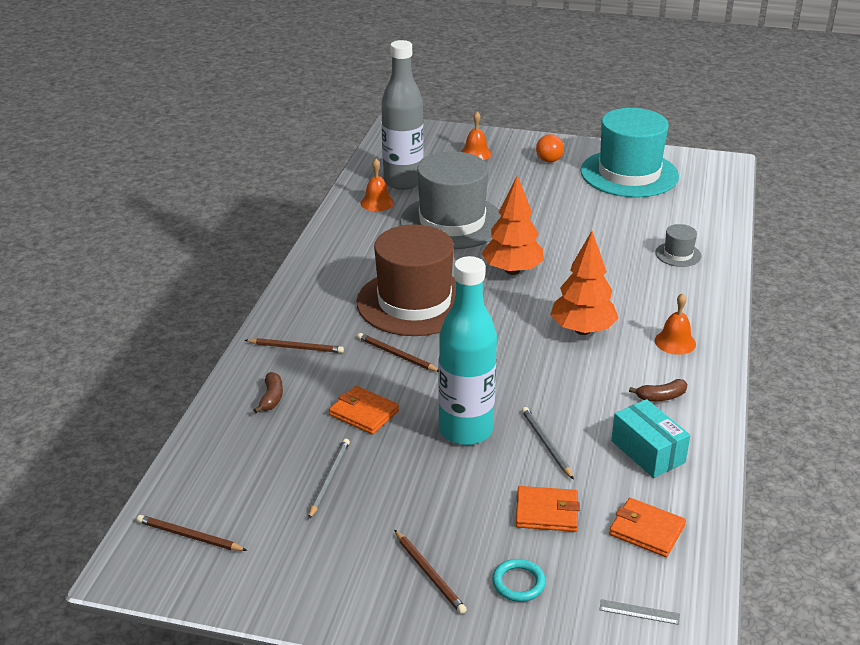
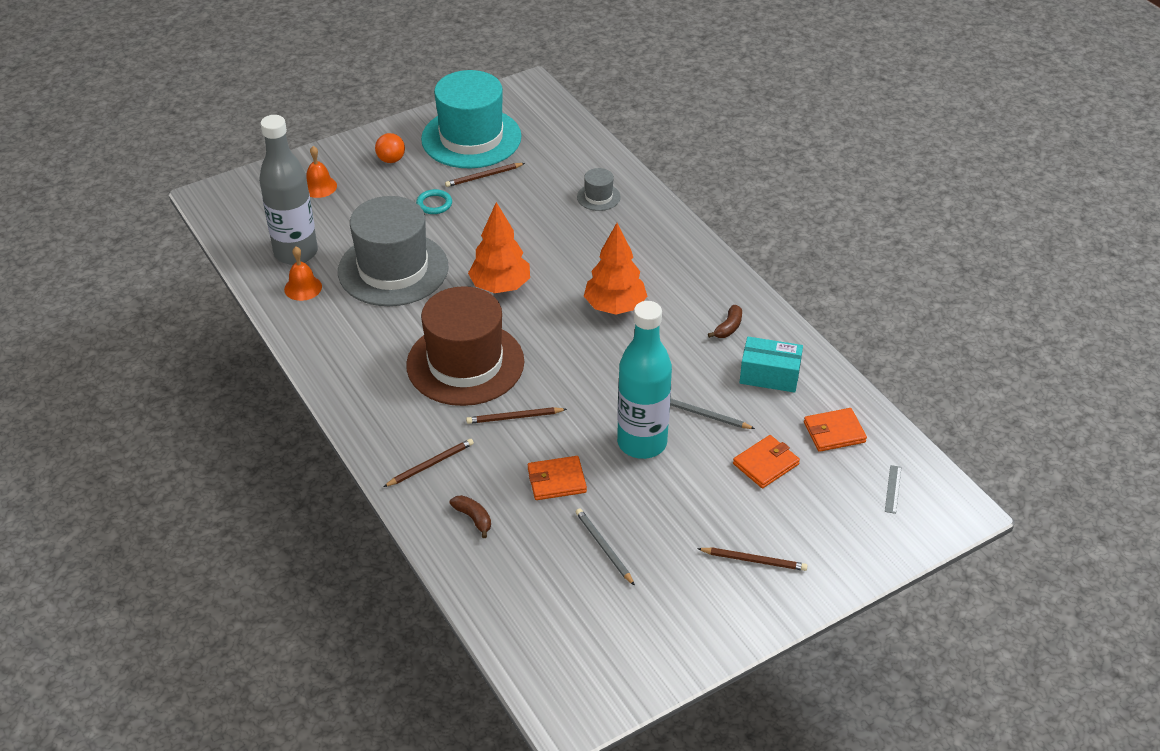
camera: 45 degrees left, 10 degrees up
(189, 536) = (571, 662): brown pencil -> brown pencil (483, 176)
(518, 583) = (810, 524): turquoise ring -> turquoise ring (434, 204)
(639, 612) = (893, 489): grey ruler -> grey ruler turned 45 degrees counterclockwise
(675, 342) = (685, 276): orange bell -> none

